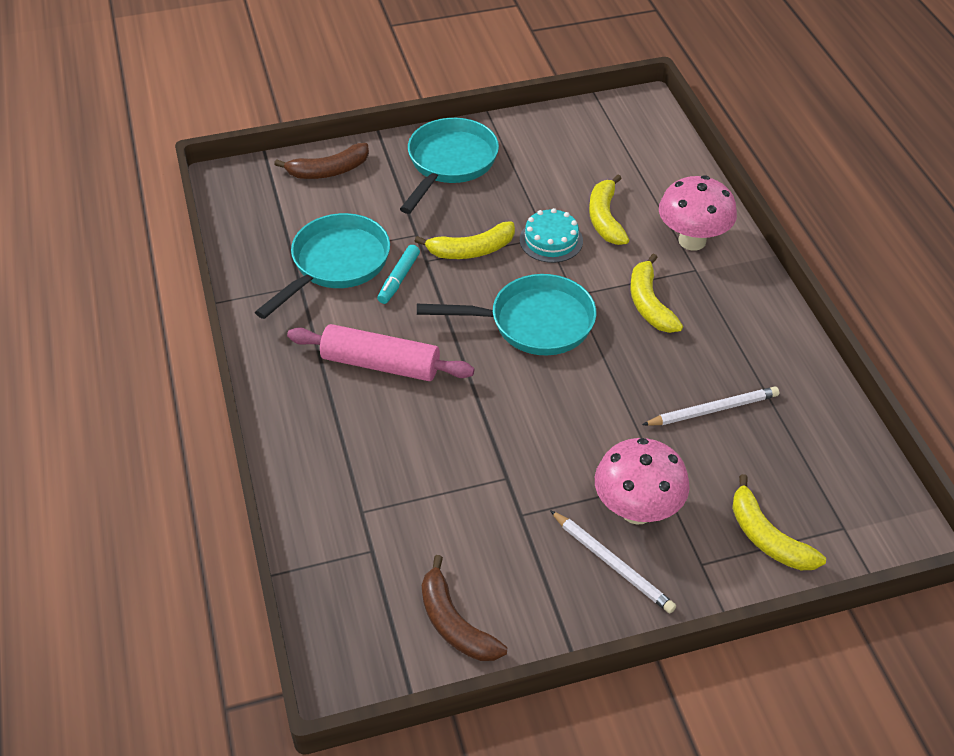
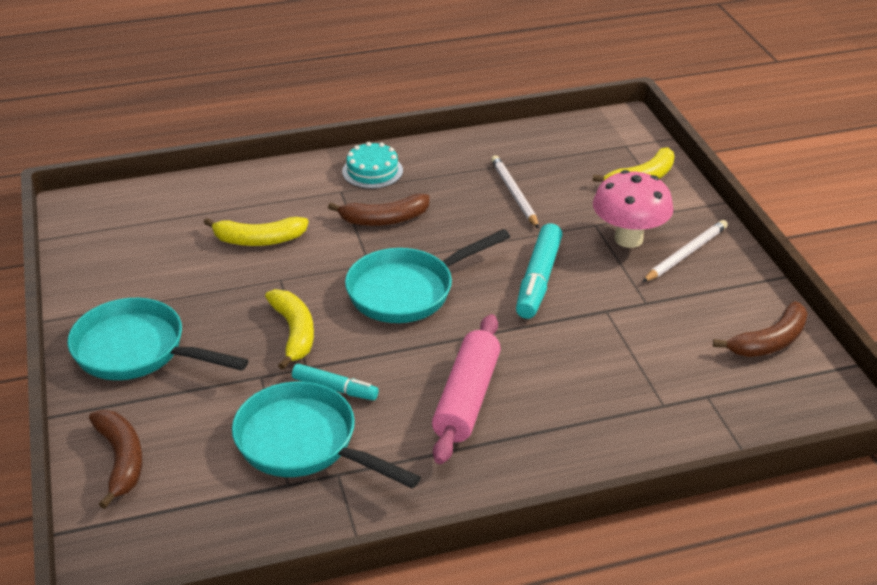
camera: 90 degrees left, 10 degrees down
(533, 323) = (407, 291): turquoise pan -> turquoise pan turned 120 degrees counterclockwise
(551, 240) = (286, 276): turquoise cake -> turquoise cake (372, 171)
(556, 424) = (538, 280): none -> turquoise marker
(649, 303) = (384, 219): yellow banana -> brown banana
(692, 241) = (300, 190): pink mushroom -> none

